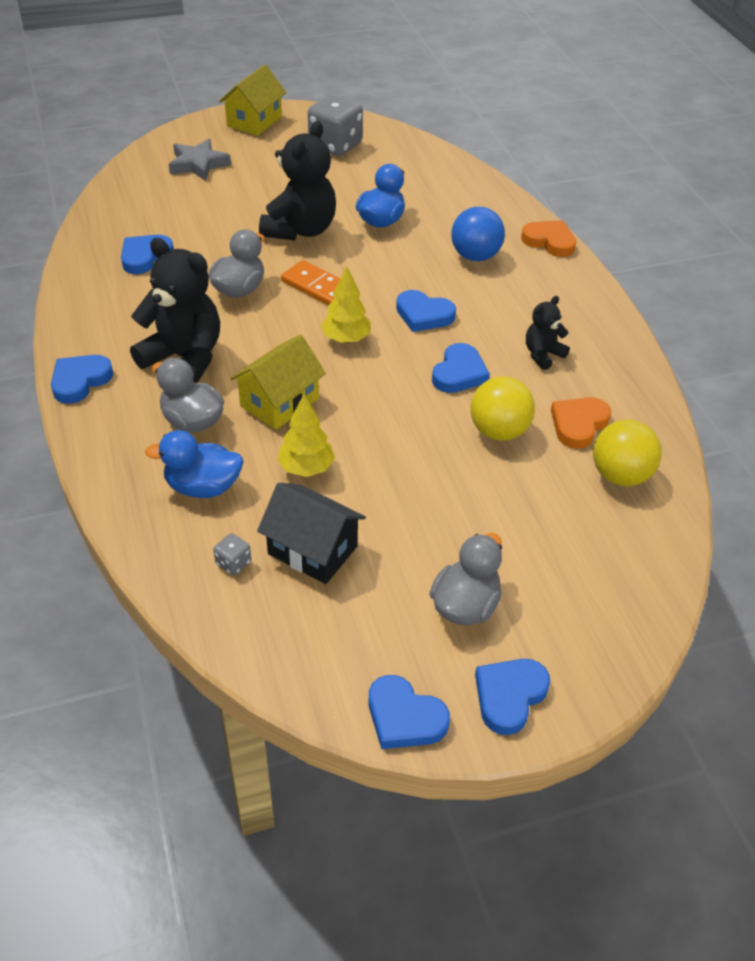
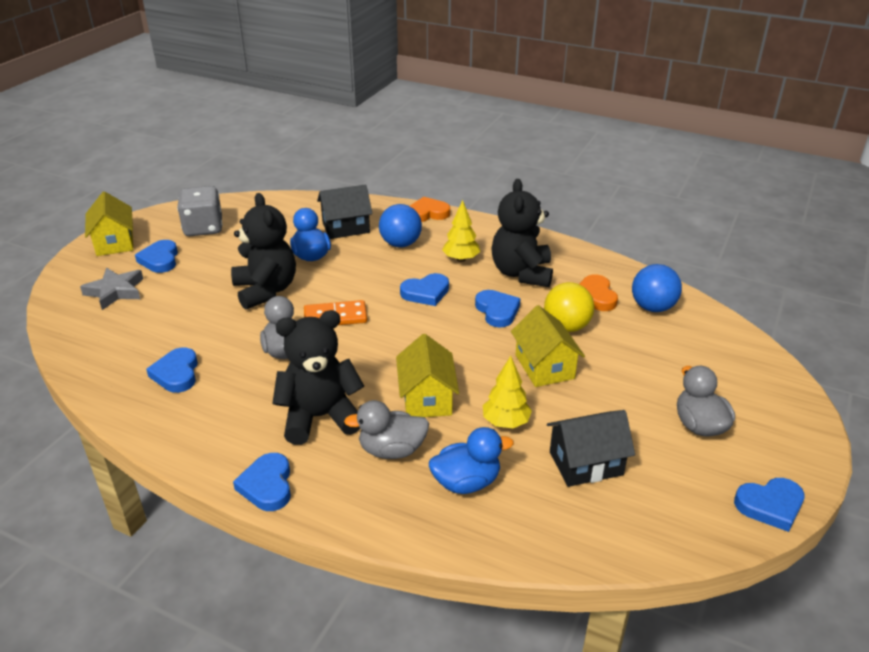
camera: 45 degrees left, 10 degrees down
(203, 487) = (466, 482): blue duck -> blue duck turned 150 degrees counterclockwise
(233, 563) = (559, 509): grey dice -> none
(346, 339) = (404, 335): yellow tree -> yellow tree (461, 259)
(416, 450) = (544, 366): none -> yellow house
(451, 212) = (346, 227): none -> black house
(509, 696) = (787, 451): blue heart -> blue heart (160, 260)
(543, 355) = (521, 273): black teddy bear -> black teddy bear, size x1.96
(620, 475) = (652, 307): yellow ball -> blue ball

